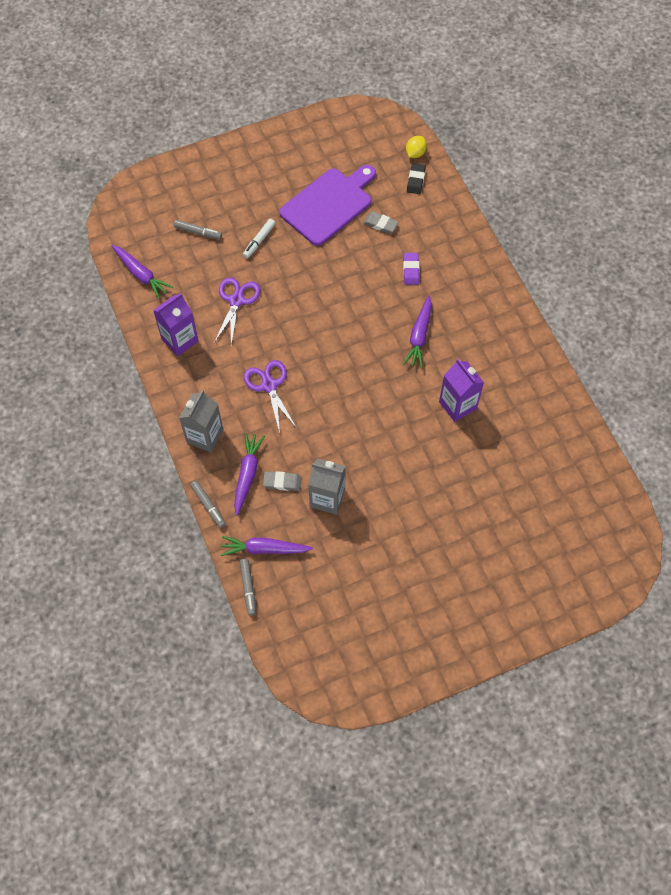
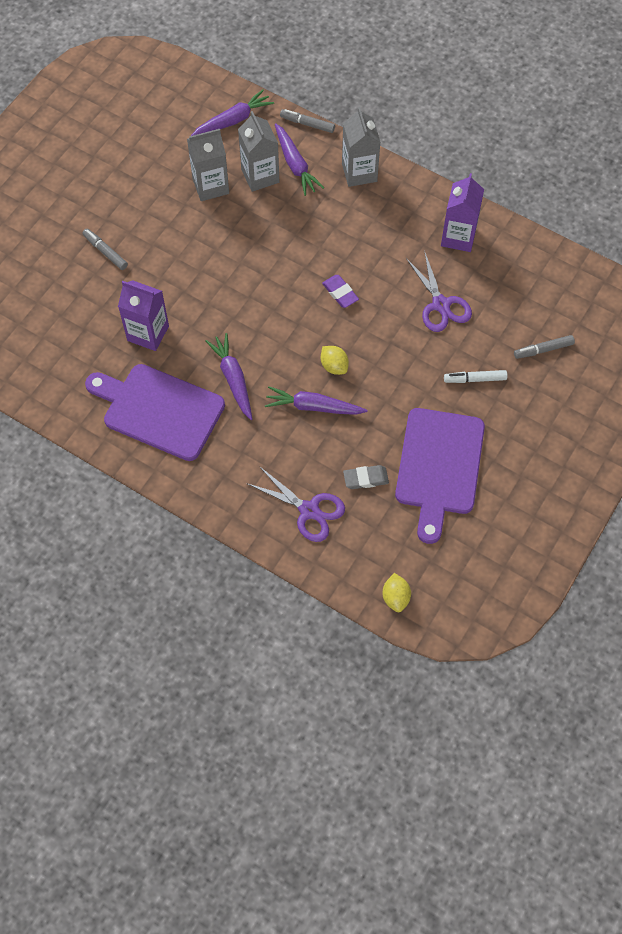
camera: 145 degrees right, 0 degrees up
(141, 274) = (555, 273): purple carrot -> purple carrot (314, 407)
(248, 588) = (223, 88): grey marker -> grey marker (105, 252)
(259, 241) = (475, 379): white marker -> white marker turned 90 degrees counterclockwise
(269, 385) = (340, 246): purple scissors -> purple scissors (309, 510)
(282, 482) = (260, 176): grey eraser -> grey carton
(344, 303) = (334, 366): none -> yellow lemon
(411, 270) = (293, 445): purple eraser -> purple eraser (340, 293)
(416, 180) = (368, 560): black eraser -> none
(485, 345) = (159, 410): none -> purple cutting board

